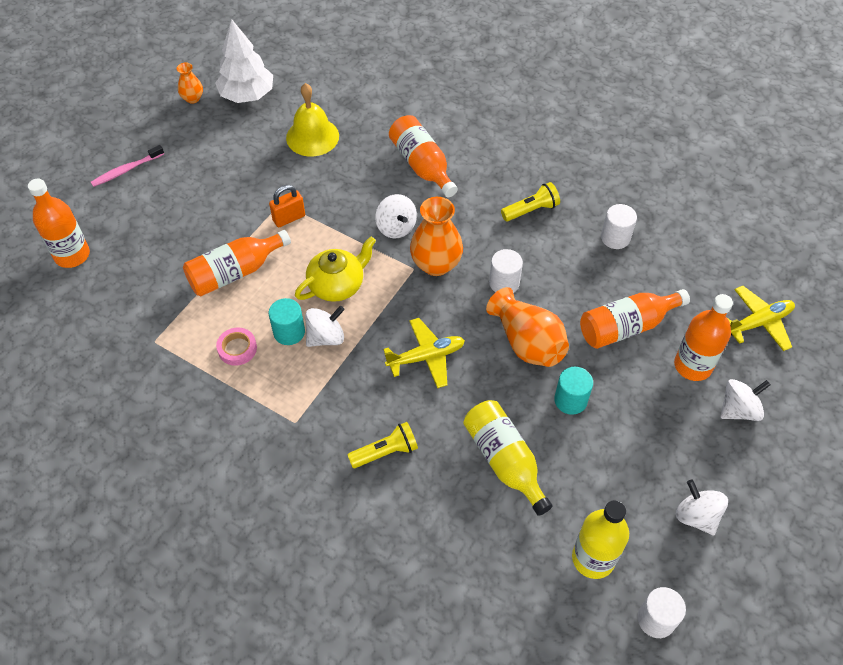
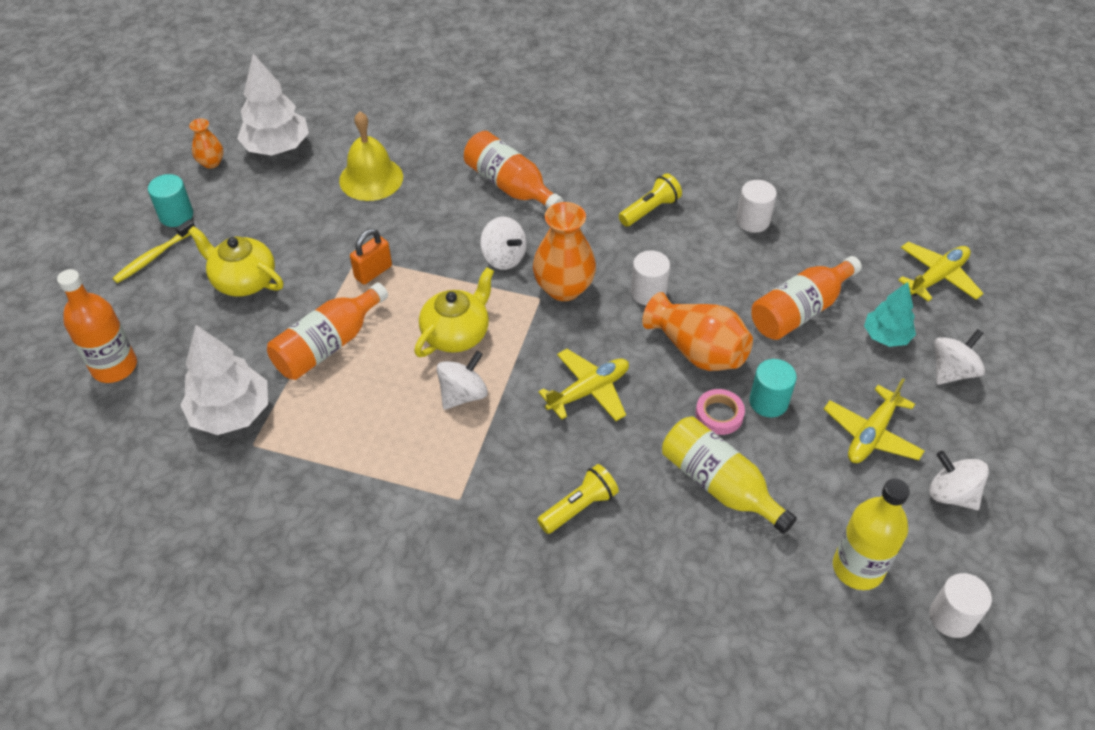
camera: 15 degrees left, 5 degrees down
(126, 170) = (154, 257): pink toothbrush -> yellow toothbrush
(146, 312) = (231, 413): none -> white tree
(187, 204) = (243, 280): none -> yellow teapot
(237, 348) = (359, 430): pink tape -> pink tape (719, 415)
(289, 332) = (417, 398): turquoise cylinder -> turquoise cylinder (176, 215)
(647, 448) = (871, 434): none -> yellow plane
(693, 365) = (886, 336): orange bottle -> turquoise tree

